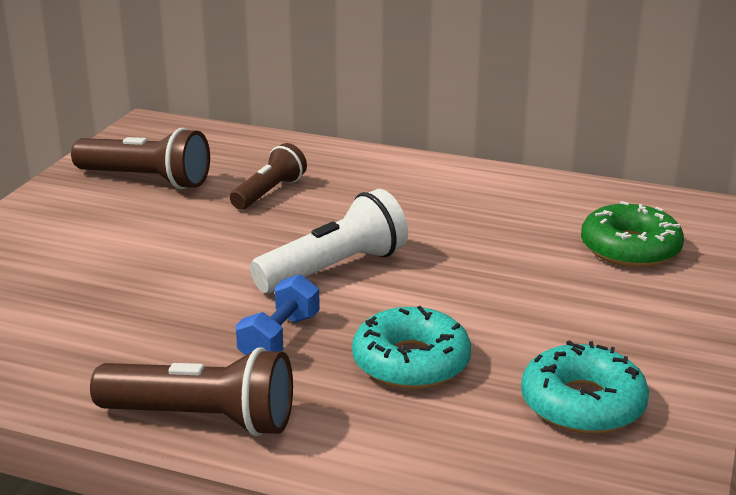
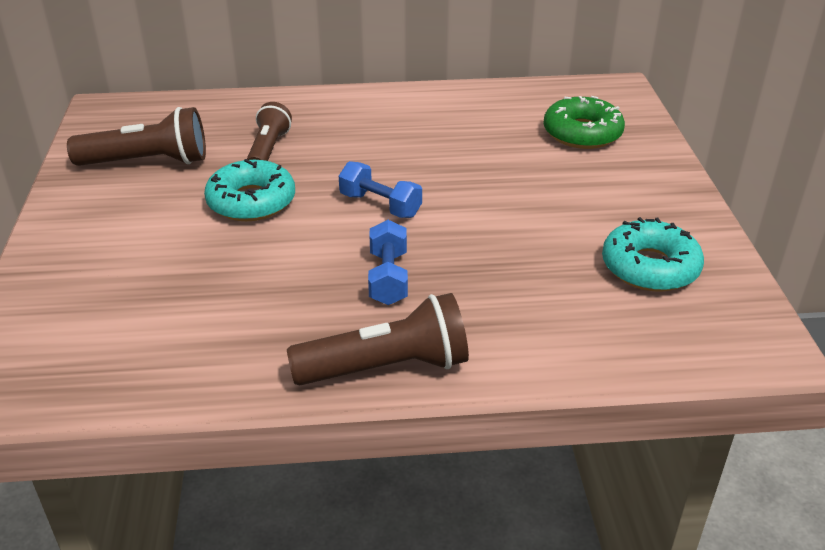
camera: 25 degrees left, 10 degrees up
(334, 269) = (380, 205): white flashlight -> blue dumbbell
(411, 362) = (505, 269): turquoise donut -> turquoise donut (251, 201)

